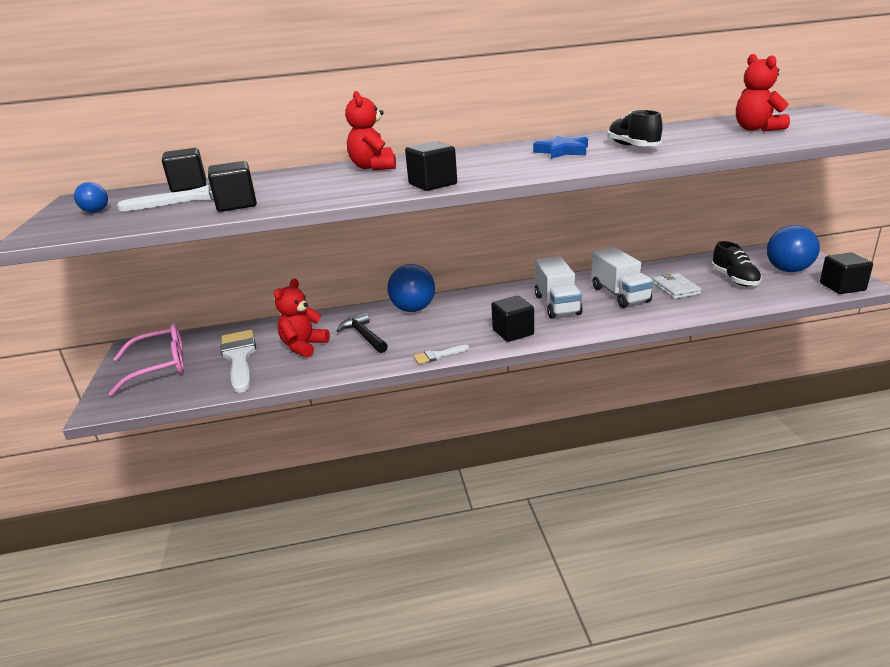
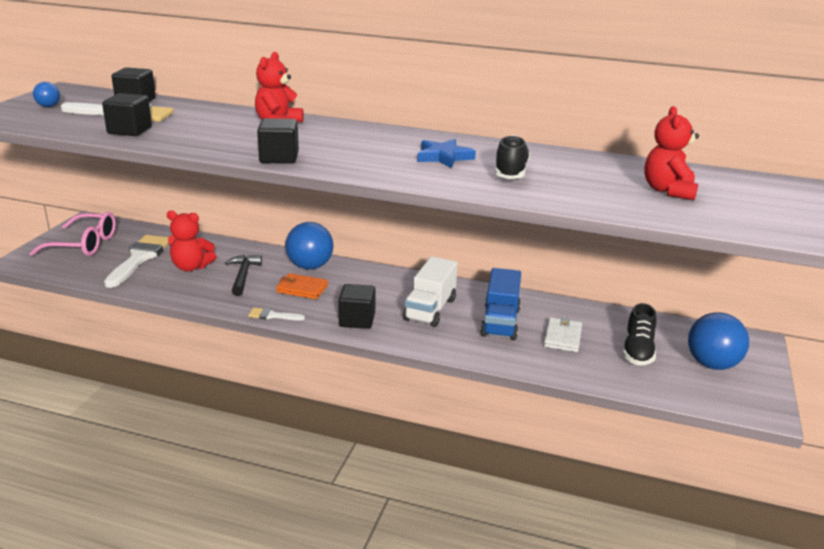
camera: 25 degrees right, 0 degrees up
(304, 346) = (191, 267): red teddy bear -> red teddy bear turned 135 degrees counterclockwise
(432, 327) = (302, 289): none -> orange wallet
(620, 295) = (500, 322): white truck -> blue truck
(842, 287) = (739, 405): black cube -> none

